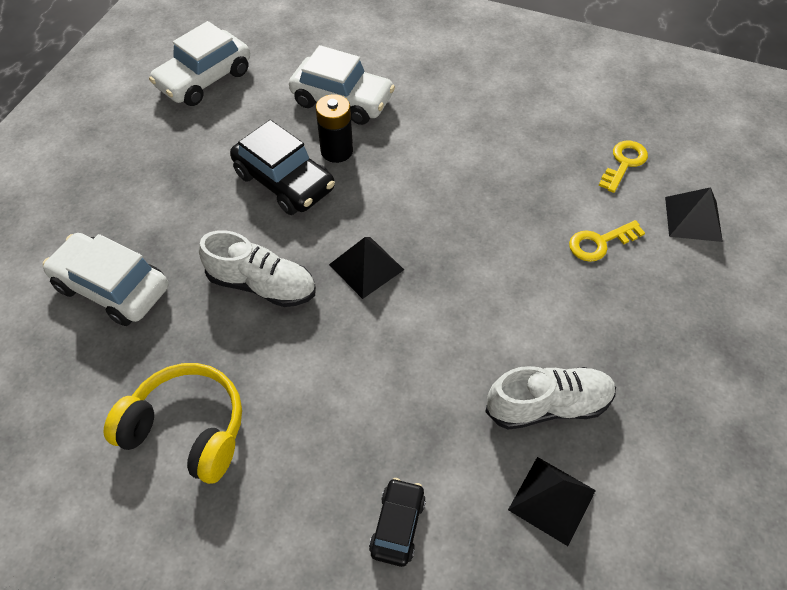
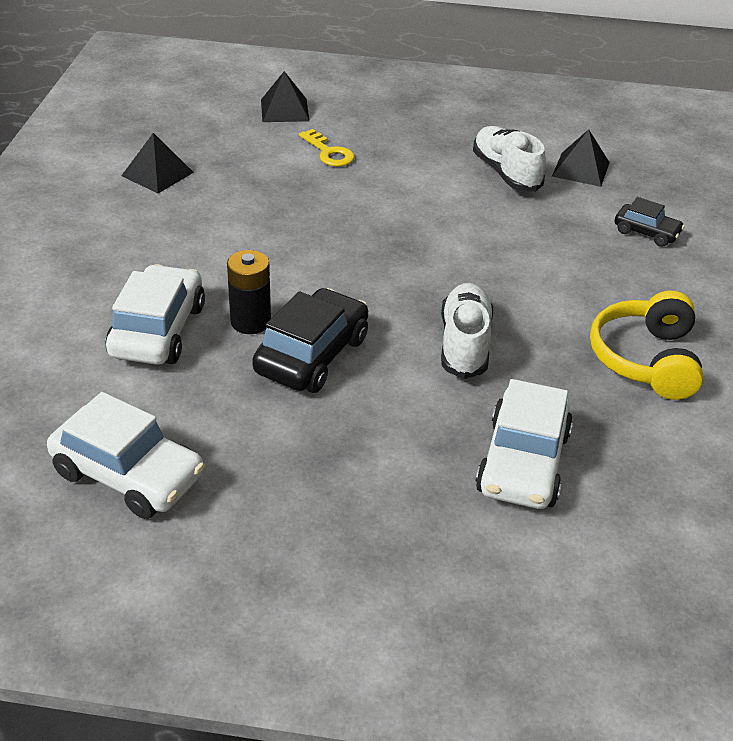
camera: 105 degrees left, 15 degrees down
(366, 267) = (411, 278): black pyramid -> black pyramid (157, 174)
(397, 525) = (646, 232): black car -> black car turned 150 degrees counterclockwise
(624, 163) = (224, 141): yellow key -> none

